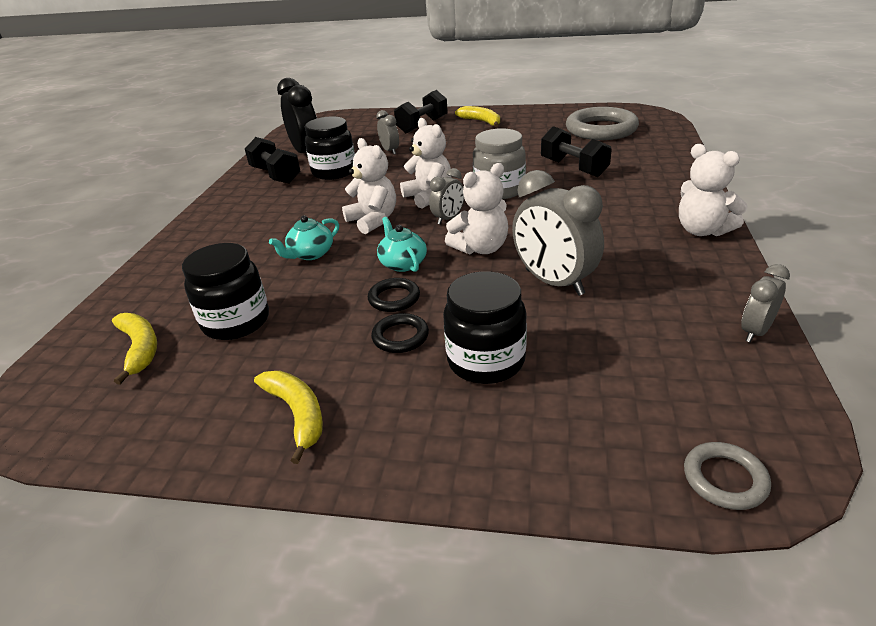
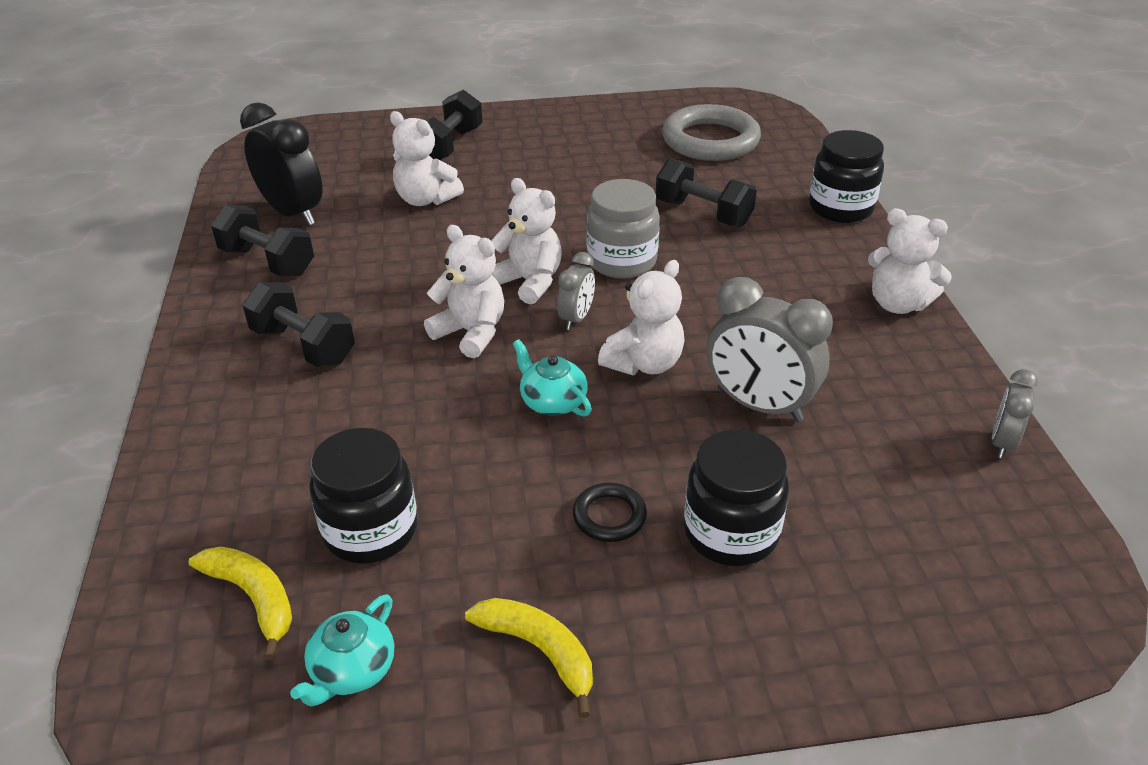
camera: 20 degrees left, 5 degrees up
(266, 218) = (303, 346): none -> black dumbbell
(310, 254) = (412, 402): turquoise teapot -> turquoise teapot (352, 670)
(334, 172) = (360, 247): black jar -> black jar (840, 208)
(390, 151) = (426, 199): grey clock -> white teddy bear
(394, 298) = (570, 459): black ring -> none
(481, 121) = (536, 133): yellow banana -> none
(724, 479) = (1033, 630): grey ring -> none

